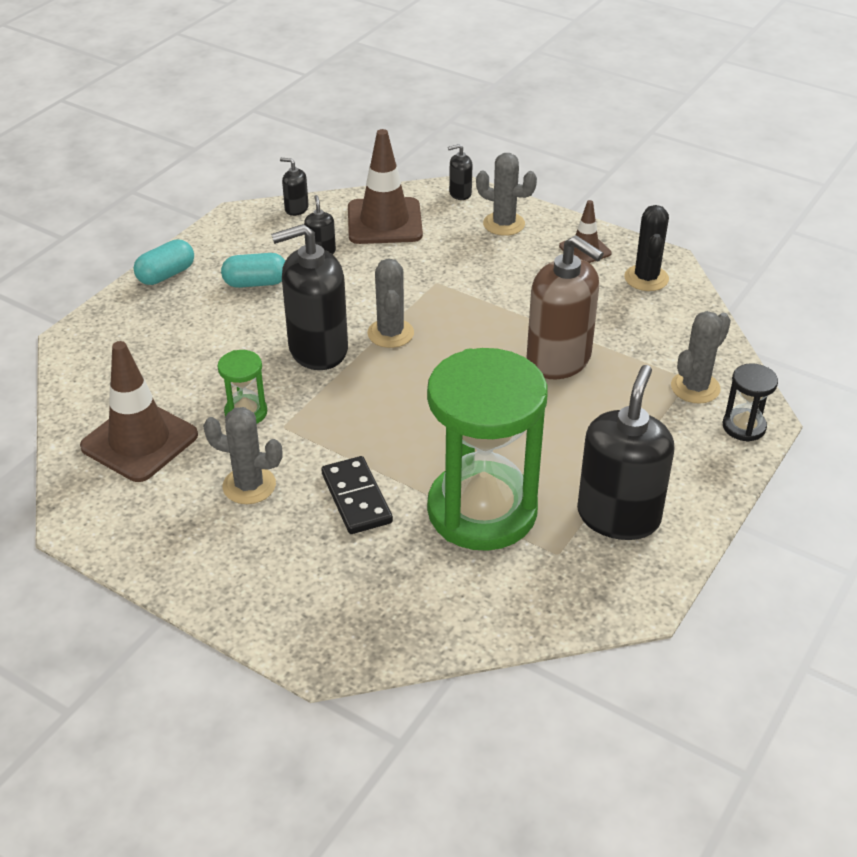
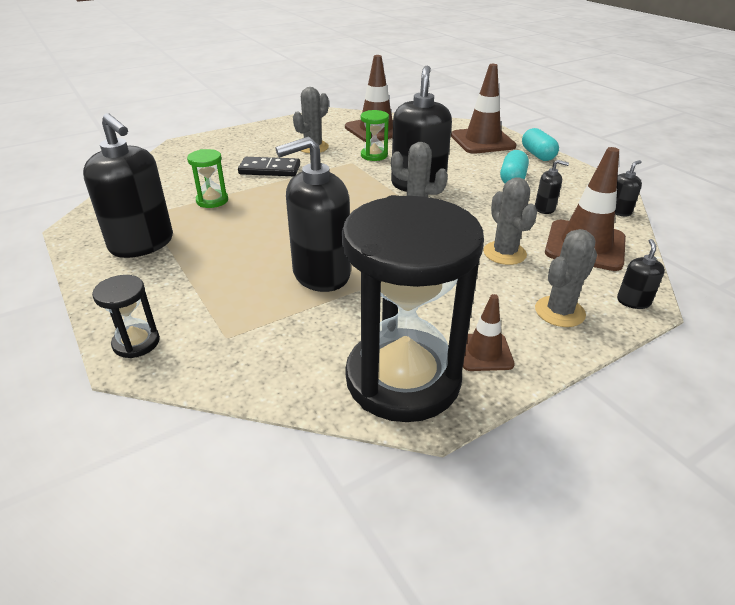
camera: 115 degrees right, 5 degrees down
(137, 327) = (482, 141): none -> brown traffic cone
(482, 510) = (212, 200): green hourglass -> green hourglass, size x0.42
(559, 360) = (321, 274): brown soap dispenser -> black soap dispenser
(646, 278) = (403, 379): black cactus -> black hourglass
(695, 387) = (212, 336): grey cactus -> grey cactus (504, 253)

